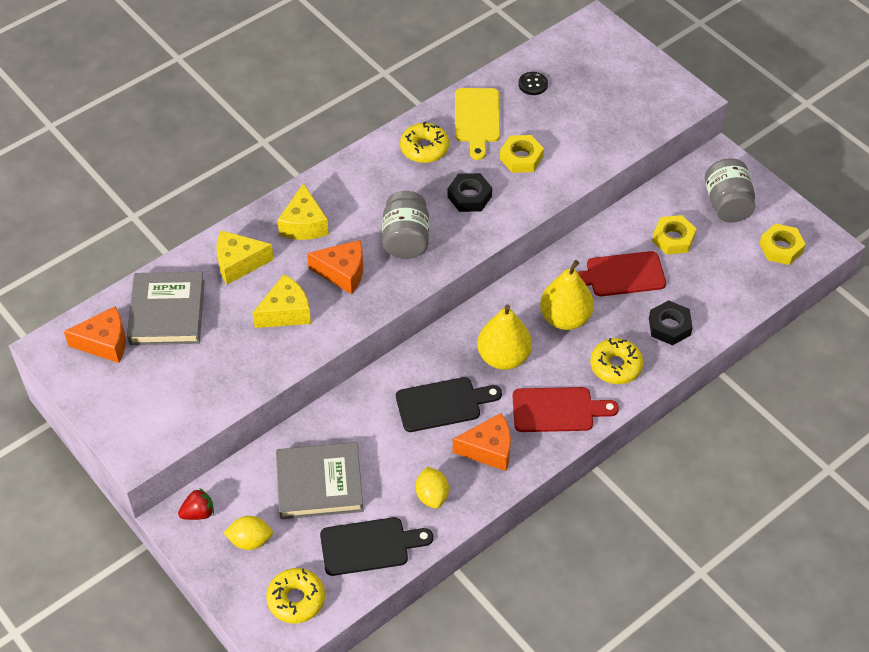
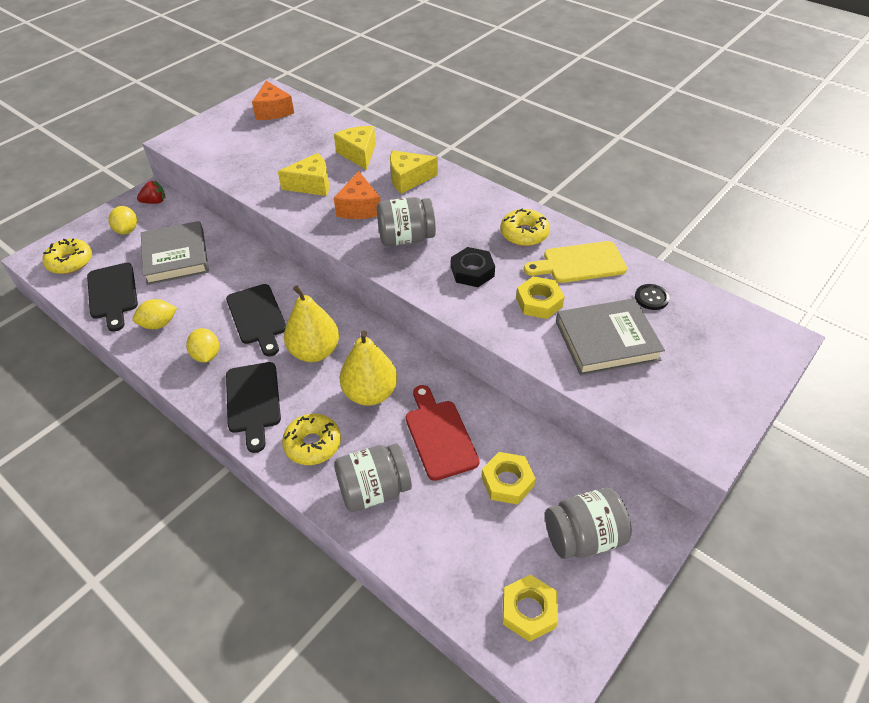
camera: 80 degrees right, 5 degrees down
(167, 312) = (304, 131): grey book -> grey book (607, 341)
(198, 513) = (155, 202): red strawberry -> red strawberry turned 75 degrees counterclockwise
(286, 312) = (311, 185): yellow cheese -> yellow cheese turned 60 degrees counterclockwise
(489, 449) = (206, 355): orange cheese -> yellow lemon
(557, 410) = (253, 401): red cutting board -> black cutting board
(669, 326) = (374, 490): black nut -> grey jar

